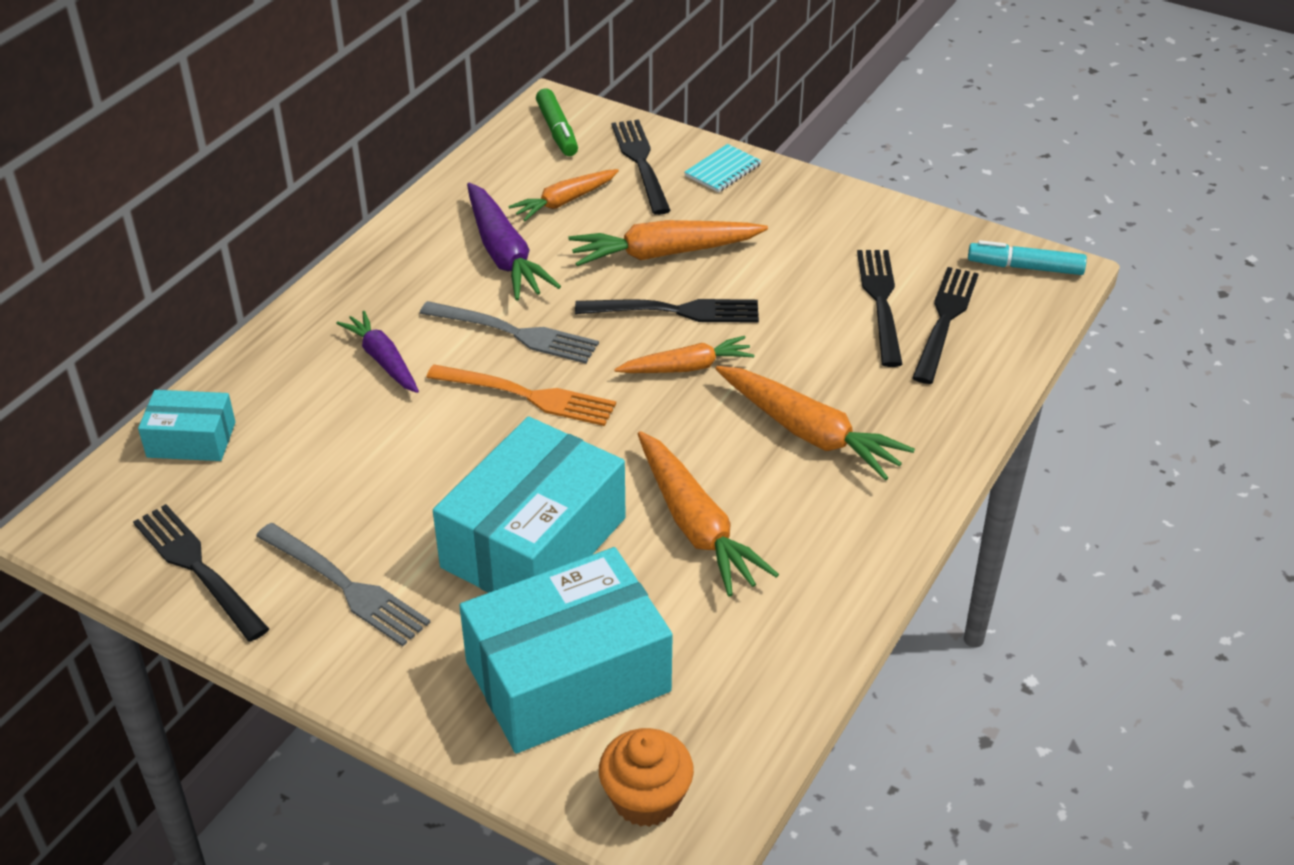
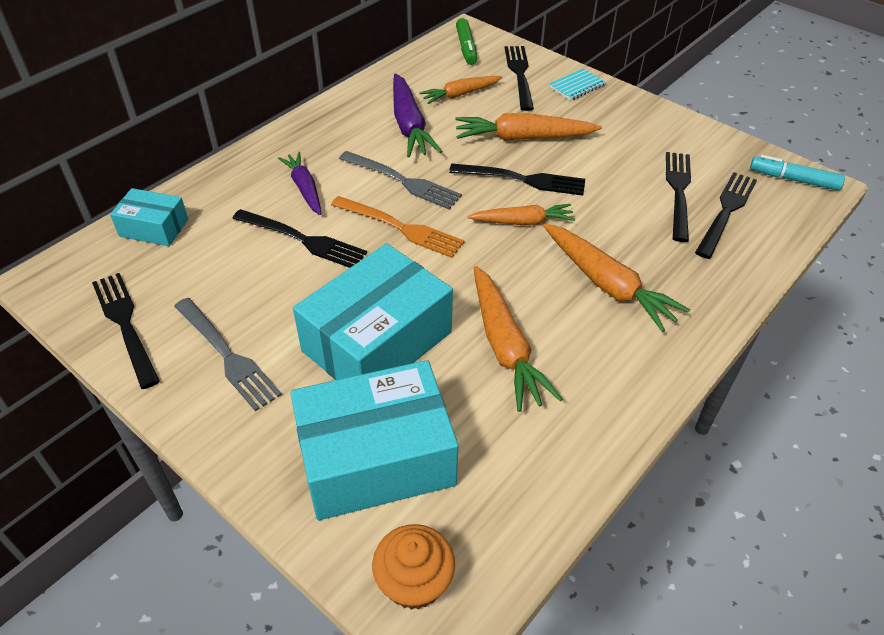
camera: 10 degrees right, 5 degrees up
(401, 429) = (303, 240): none -> black fork

